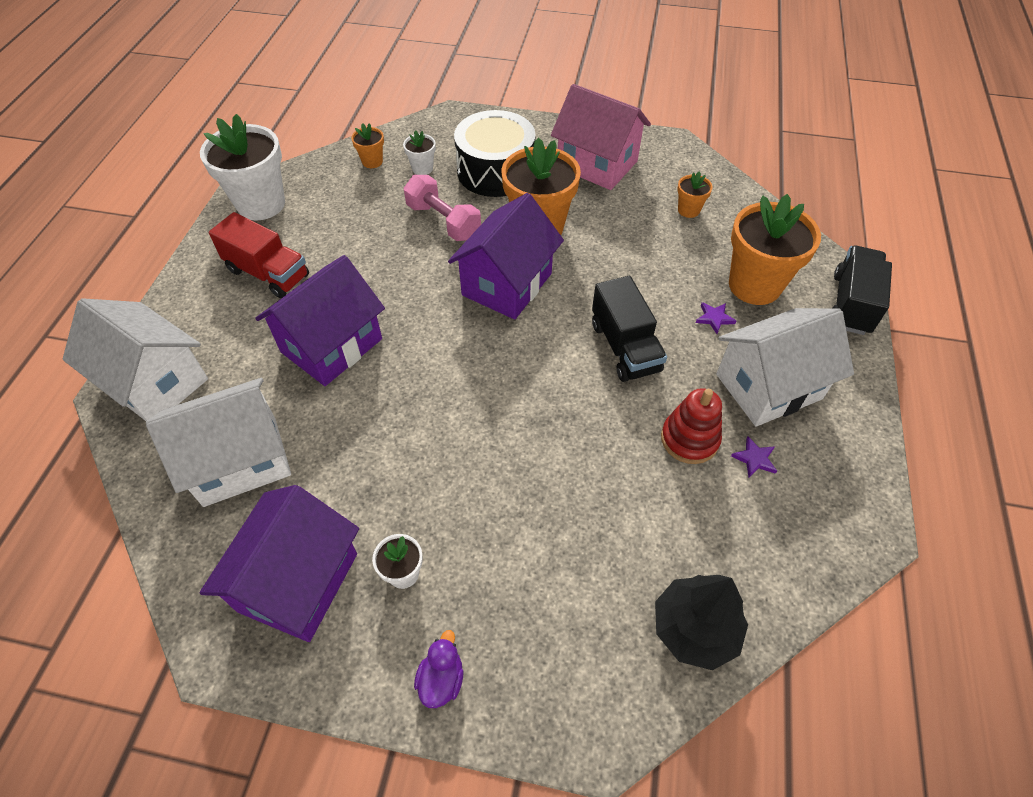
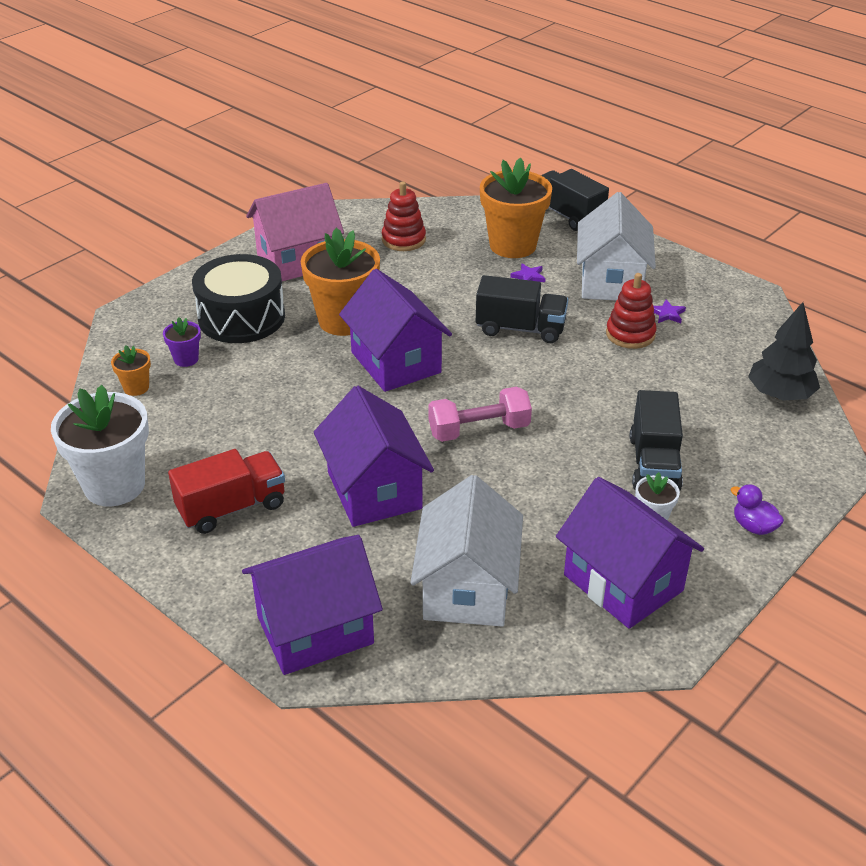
camera: 60 degrees left, 15 degrees down
(155, 383) = (315, 630): white house -> purple house
(422, 168) = (186, 359): white flower pot -> purple flower pot
(443, 221) = (277, 371): pink dumbbell -> pink dumbbell (479, 430)
(489, 542) = (653, 464): none -> black truck
(688, 210) = (403, 240): orange flower pot -> red stacking toy

